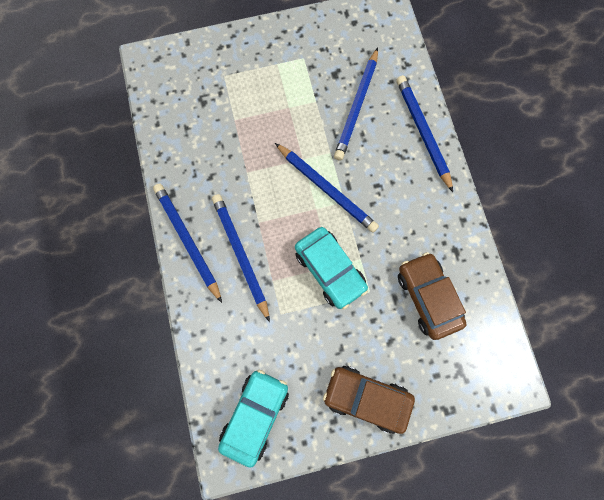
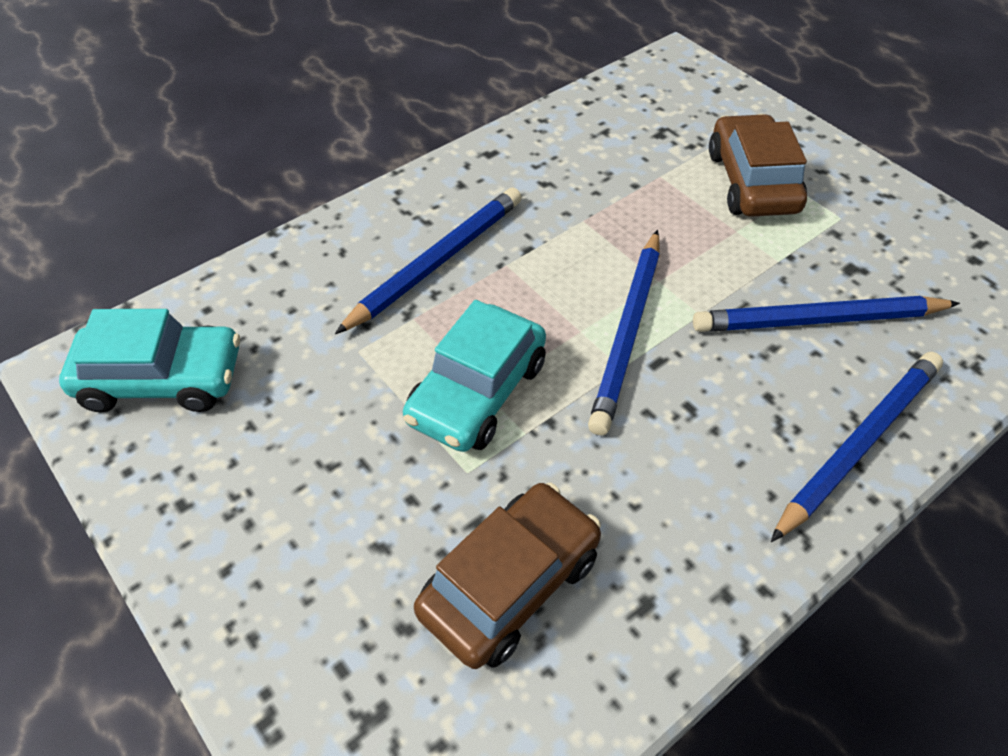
camera: 65 degrees right, 25 degrees down
(187, 240) = (425, 194): blue pencil -> none
(366, 397) = (246, 544): brown car -> brown car (752, 182)

